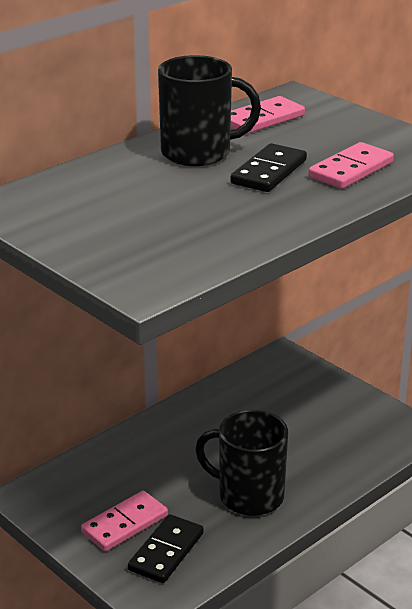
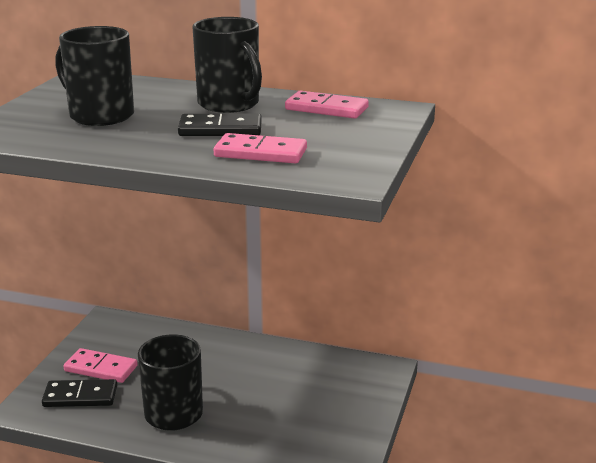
camera: 60 degrees right, 5 degrees down
(157, 216) = (100, 115): none -> black mug

